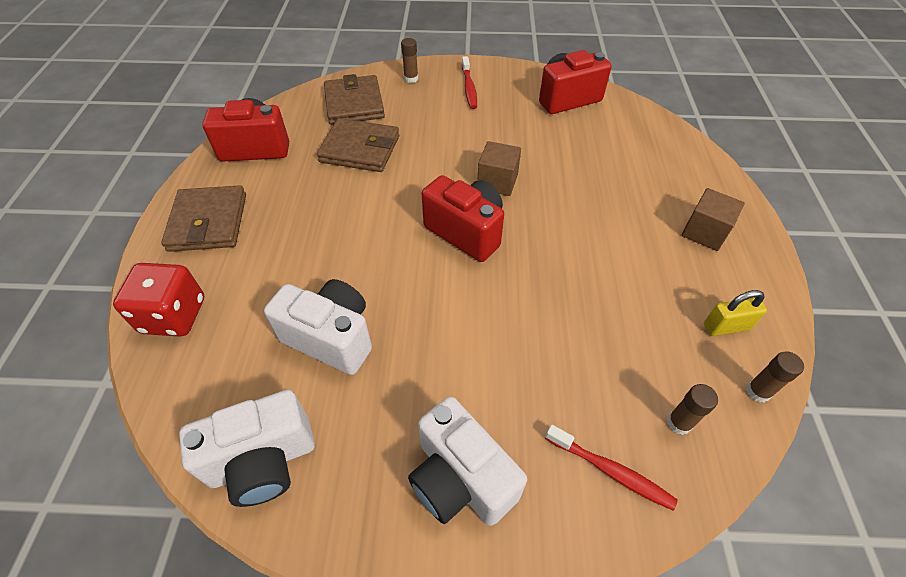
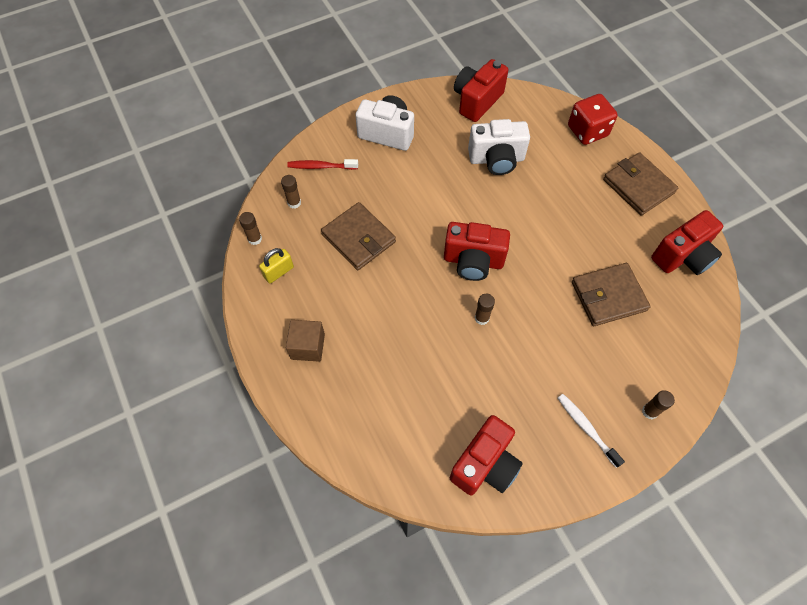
camera: 150 degrees right, 10 degrees up
(263, 461) = (477, 101): white camera -> red camera
(354, 104) = (664, 346): brown wallet -> brown wallet (359, 238)
(469, 88) = (586, 428): red toothbrush -> white toothbrush
(497, 182) = (482, 318): brown cube -> brown glue stick

